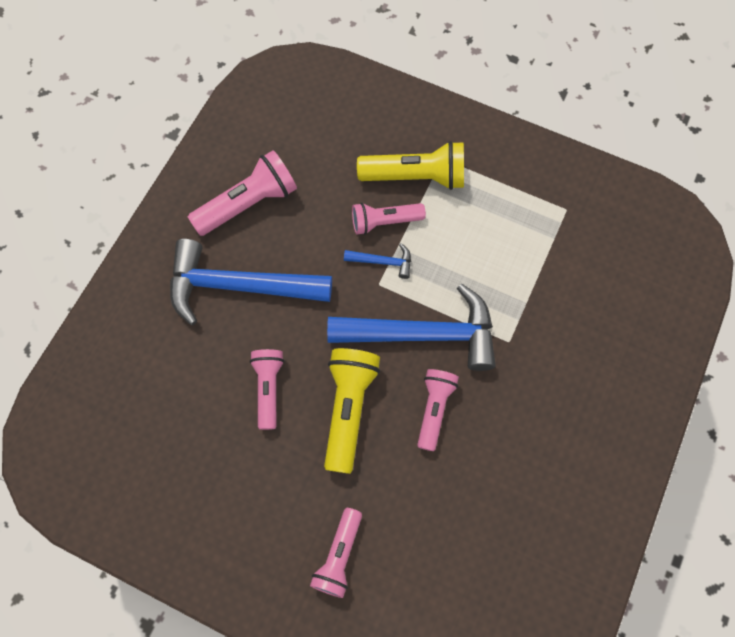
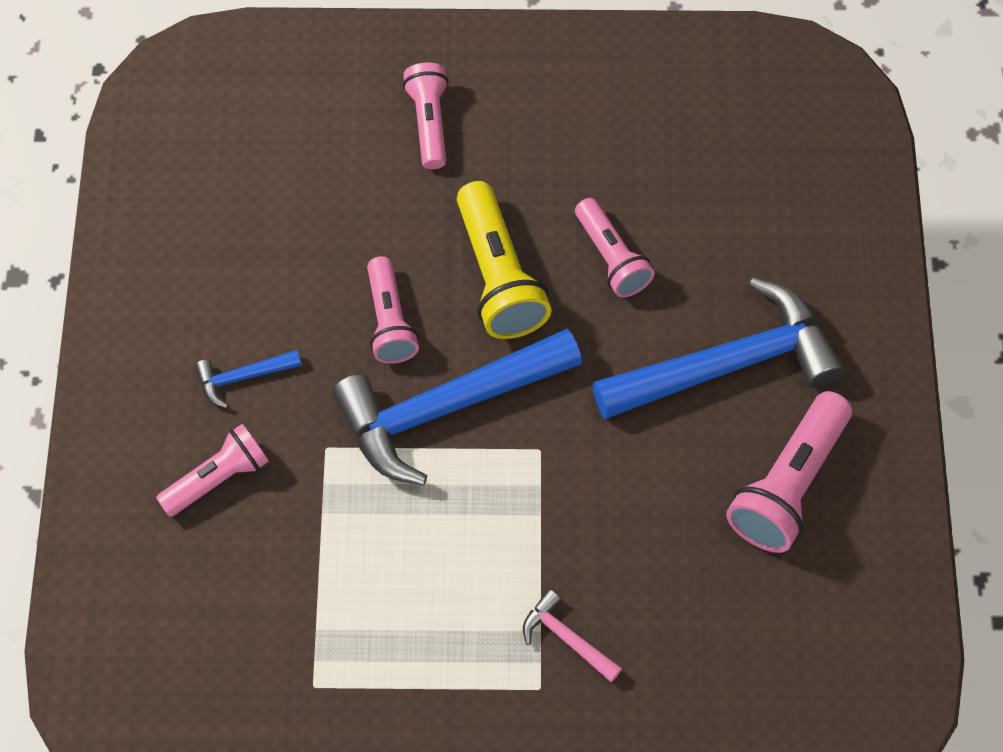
camera: 155 degrees right, 5 degrees down
(383, 262) = (550, 483): blue hammer -> blue hammer (242, 377)
(384, 222) = (577, 544): pink flashlight -> pink flashlight (218, 478)
(415, 177) = (567, 638): yellow flashlight -> pink hammer

